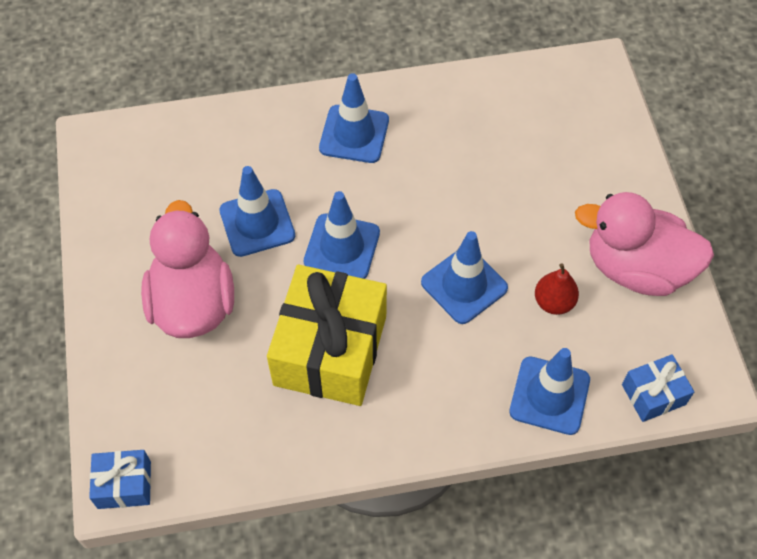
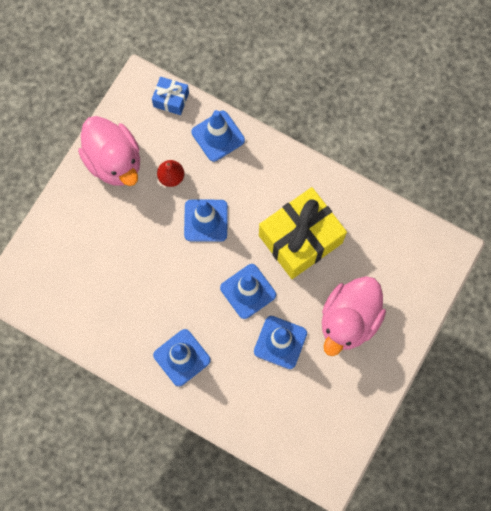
camera: 140 degrees left, 15 degrees up
(124, 485) = (447, 248): blue gift -> none

